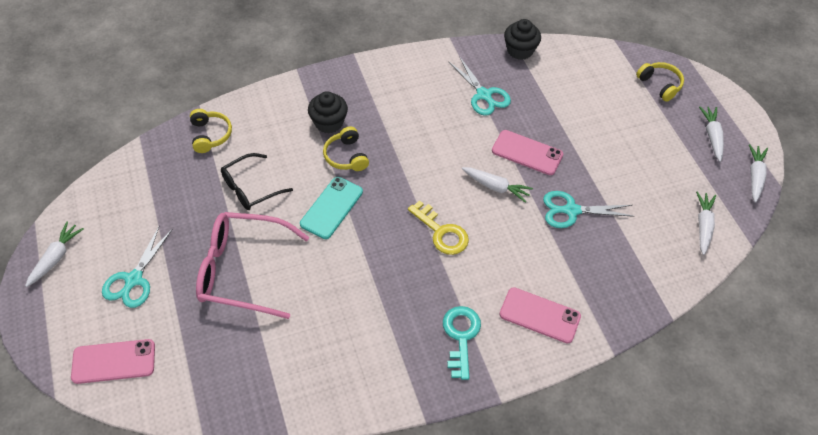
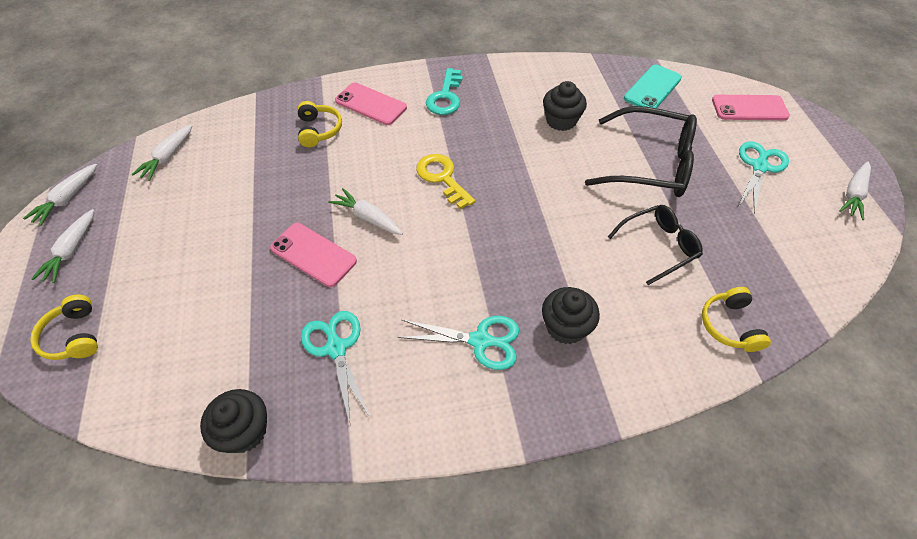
camera: 170 degrees left, 0 degrees up
(242, 270) = (650, 164): pink glasses -> black glasses
(330, 317) = (561, 120): none -> black cupcake
(331, 208) = (560, 214): turquoise phone -> turquoise phone (652, 88)
(346, 156) = (542, 275): yellow headphones -> yellow headphones (319, 130)
(571, 210) = (296, 185): turquoise scissors -> turquoise scissors (481, 341)

